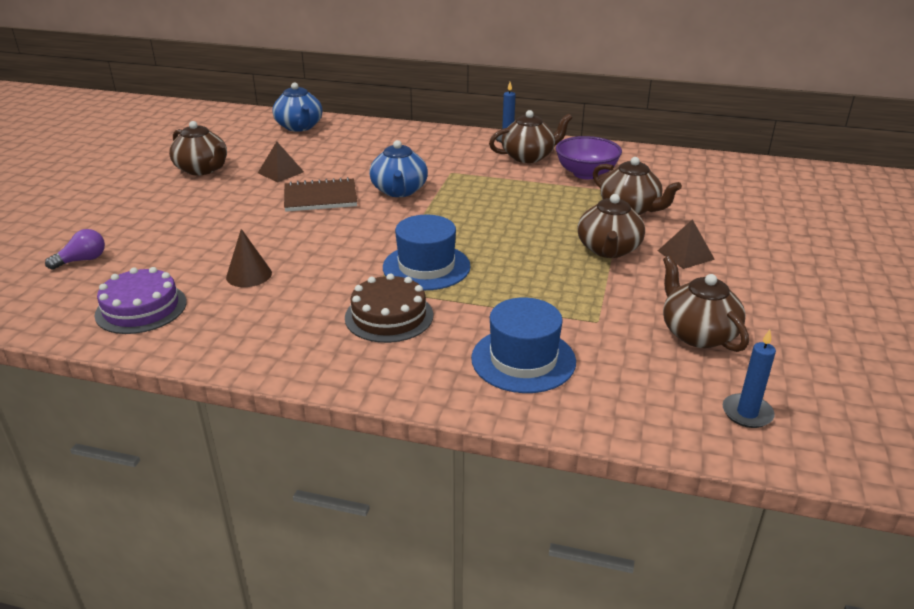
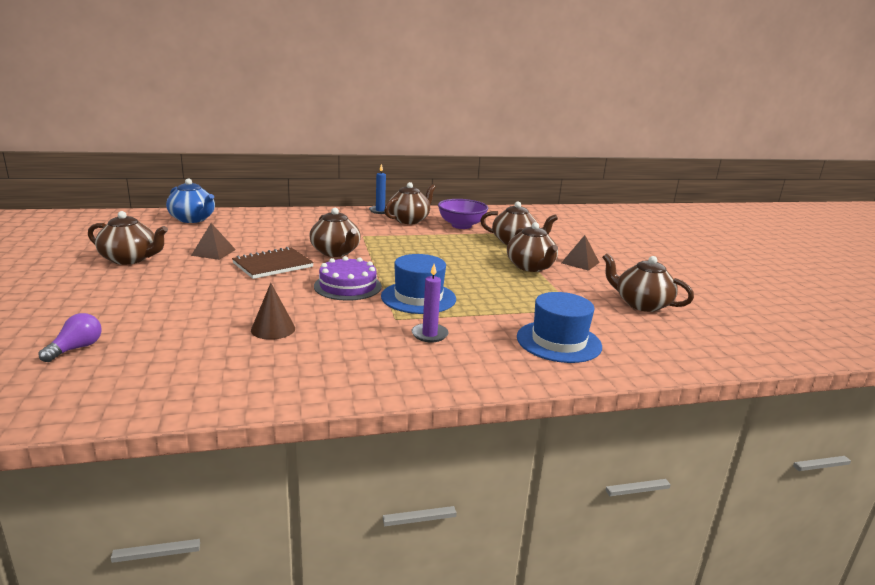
camera: 30 degrees left, 10 degrees down
(141, 308) = (192, 374): purple cake -> purple cake (348, 286)
(389, 316) = (429, 334): brown cake -> purple candle
(399, 191) = (336, 252): blue teapot -> brown teapot
(747, 413) = (721, 341): blue candle -> none

